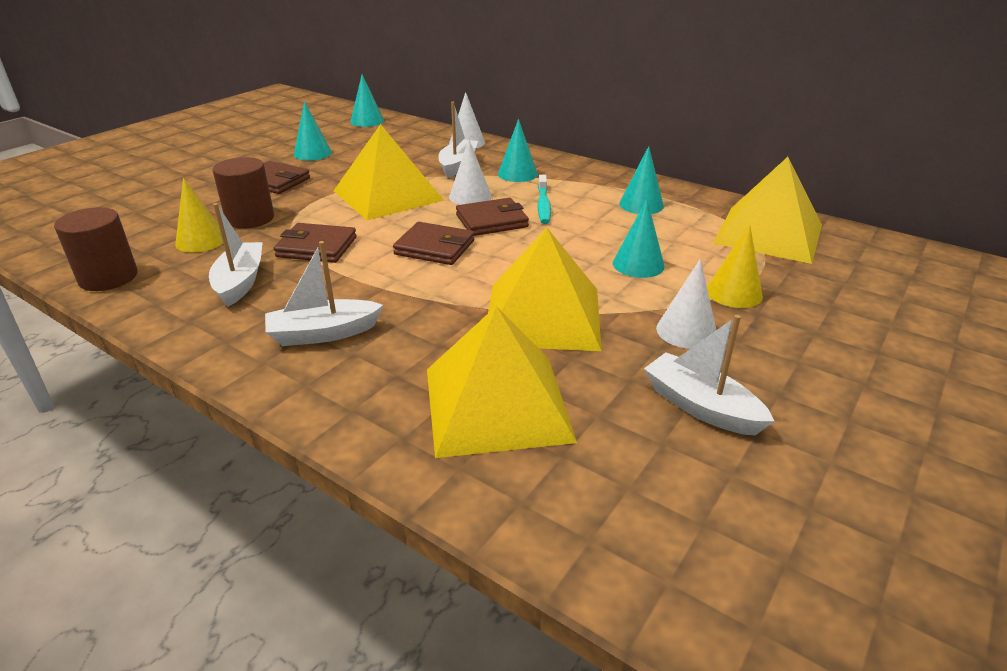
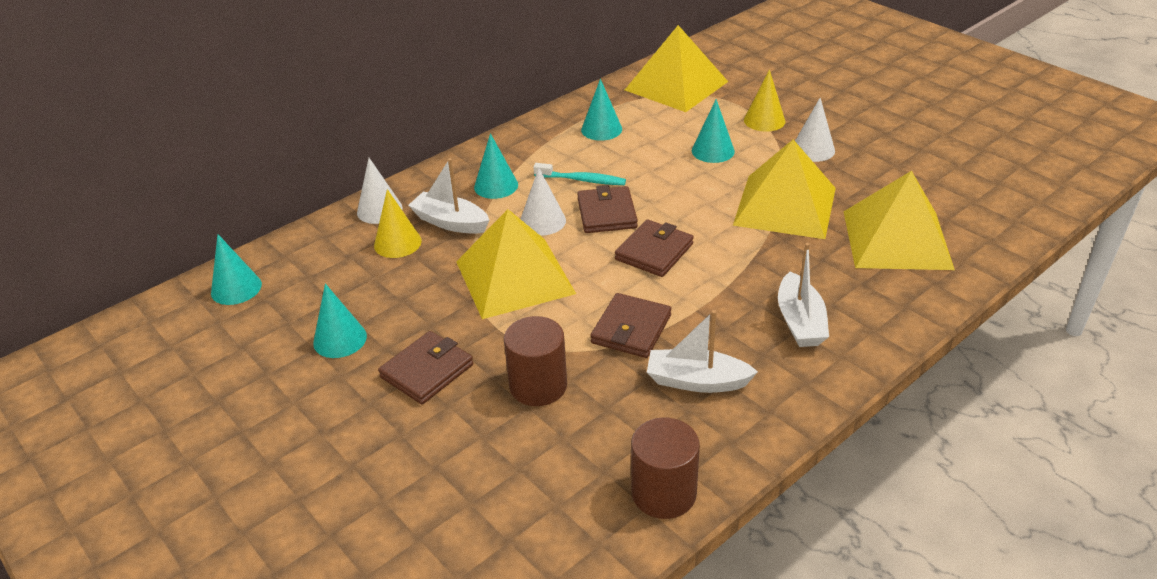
camera: 75 degrees left, 5 degrees up
(201, 241) = (587, 423): yellow cone -> yellow cone (397, 243)
(701, 406) = (898, 162): white boat -> none

